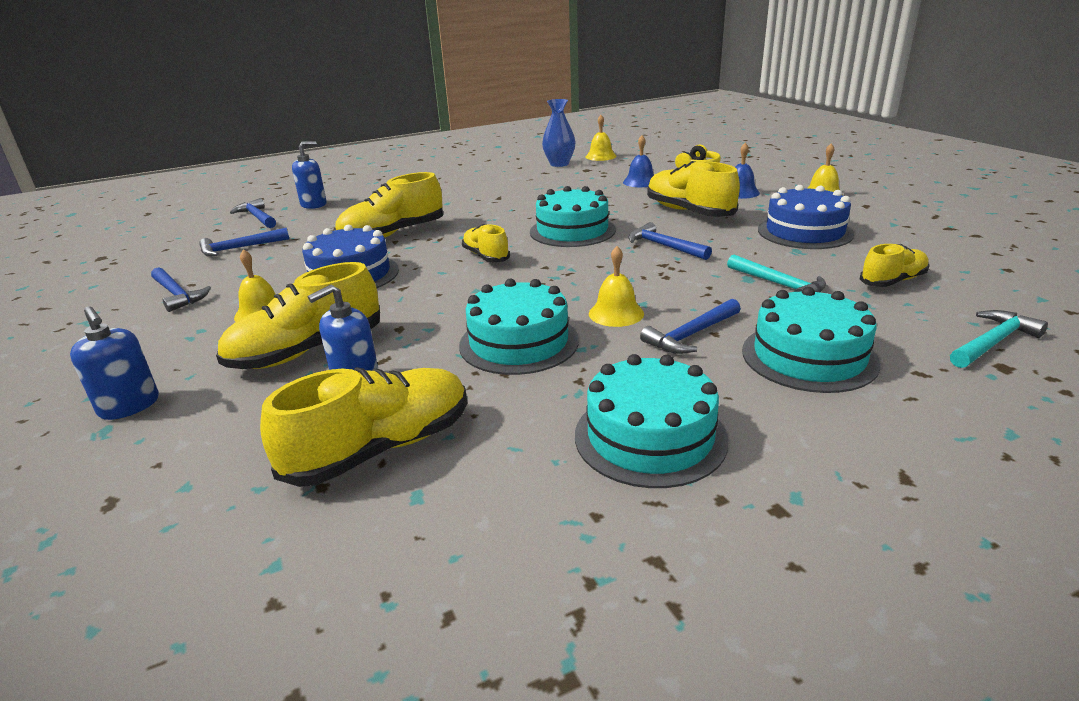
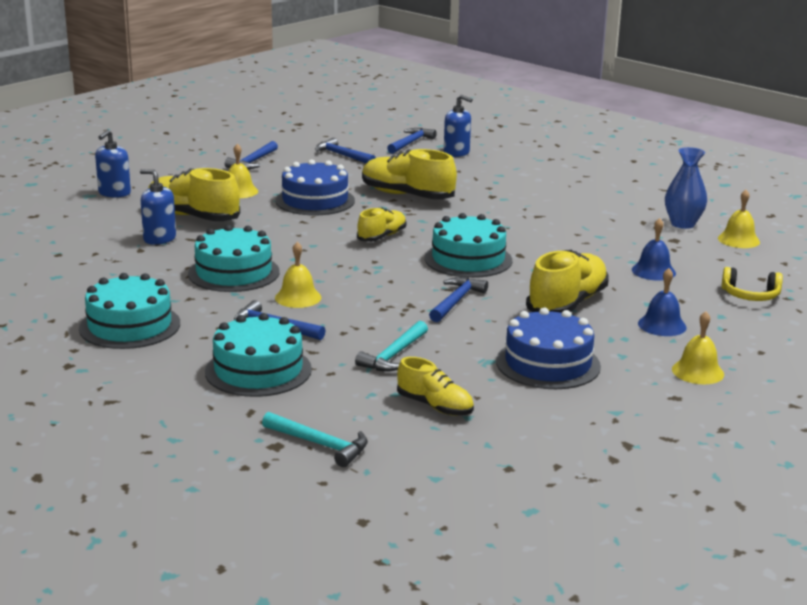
camera: 65 degrees right, 5 degrees down
(380, 448) = (94, 259): yellow shoe -> none

